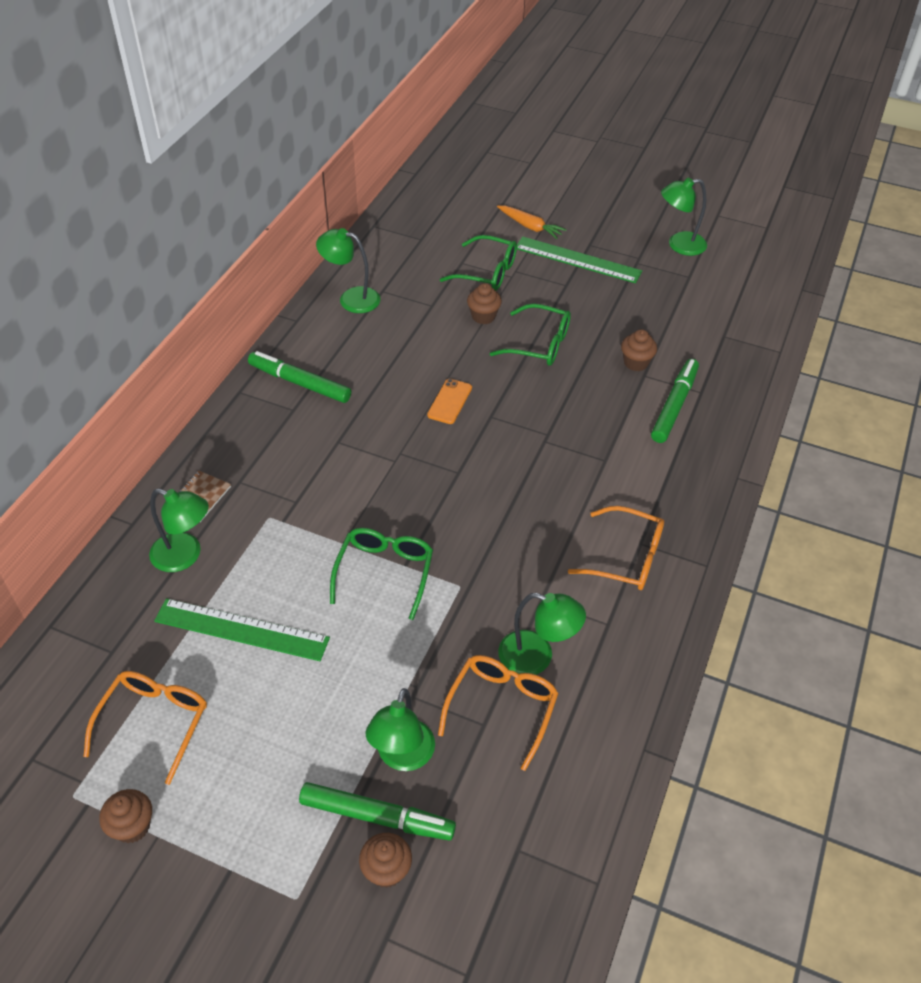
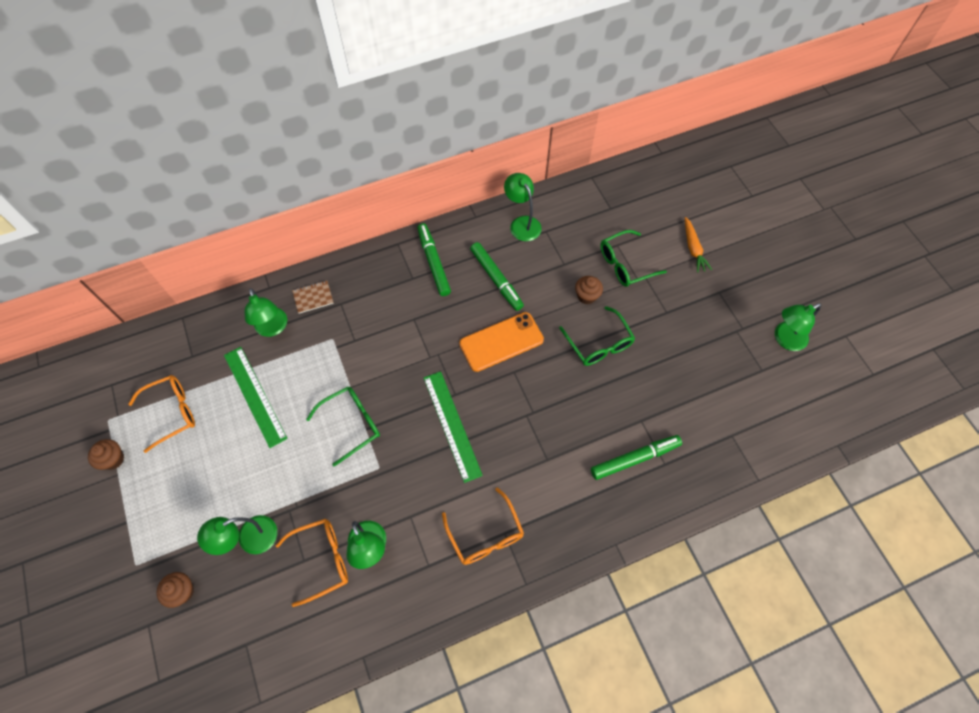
camera: 45 degrees right, 15 degrees up
(377, 817) = (207, 559): green marker -> green marker (496, 279)
(450, 401) = (501, 342): orange phone -> orange phone, size x1.79
(487, 272) = (625, 264): green glasses -> green glasses turned 90 degrees clockwise
(577, 259) = (697, 298): green ruler -> green ruler (452, 425)
(636, 363) = (646, 407): brown cupcake -> none
(679, 245) = (785, 339): green lamp -> green lamp turned 60 degrees counterclockwise

